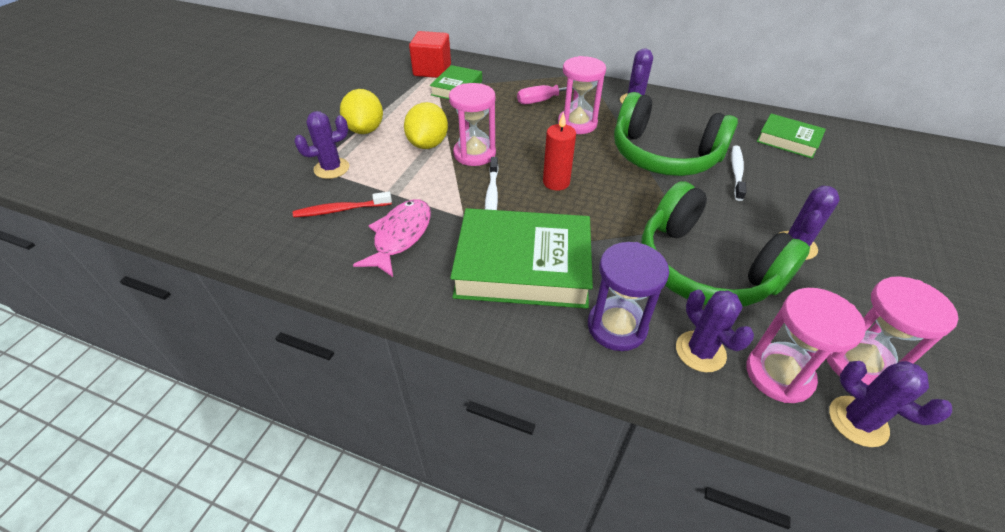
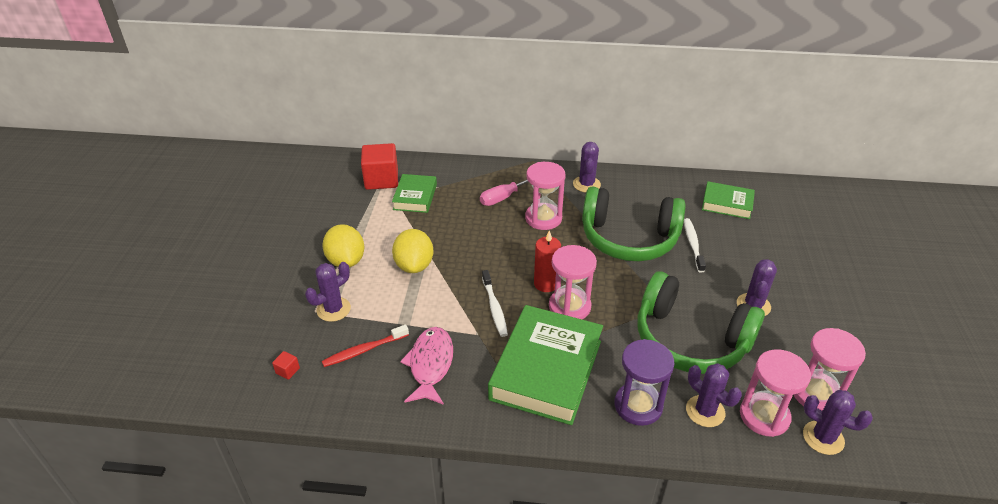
camera: 15 degrees left, 5 degrees down
(258, 214) = (287, 370): none -> red cube
(474, 154) = (462, 268): pink hourglass -> pink hourglass (569, 306)
(523, 266) = (546, 369): green book -> green book turned 60 degrees counterclockwise

